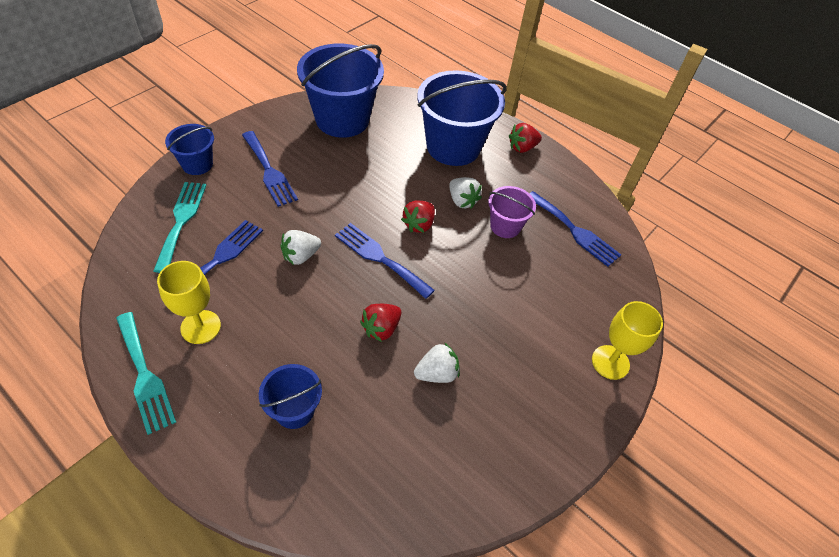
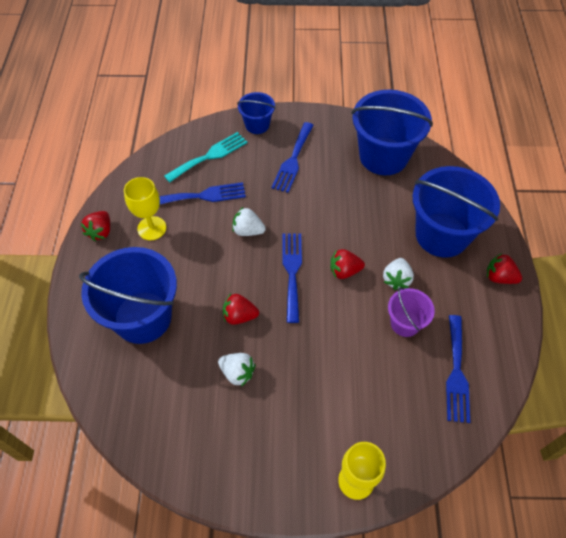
camera: 55 degrees right, 5 degrees up
(144, 375) = (100, 232): turquoise fork -> red strawberry
(294, 410) = (142, 317): blue bucket -> blue bucket, size x1.95

